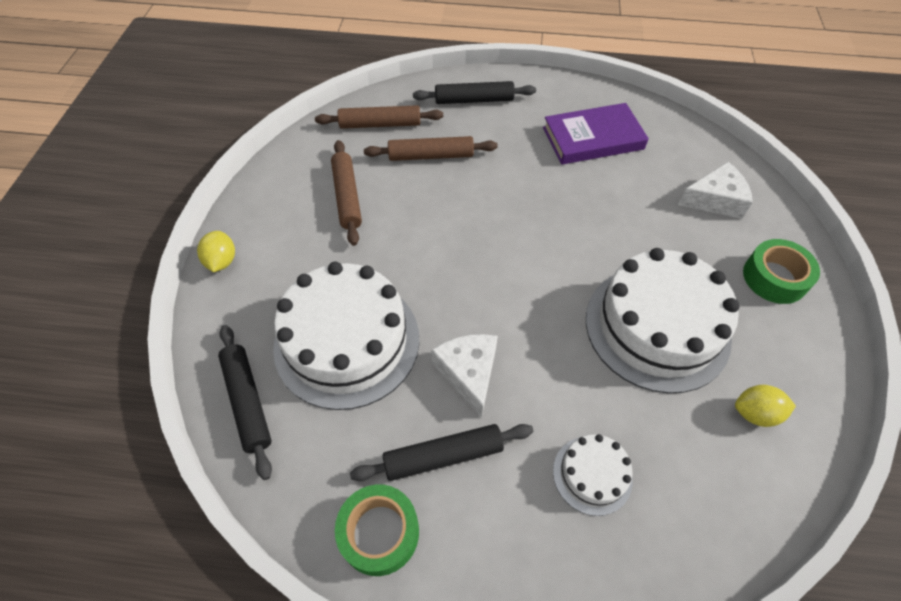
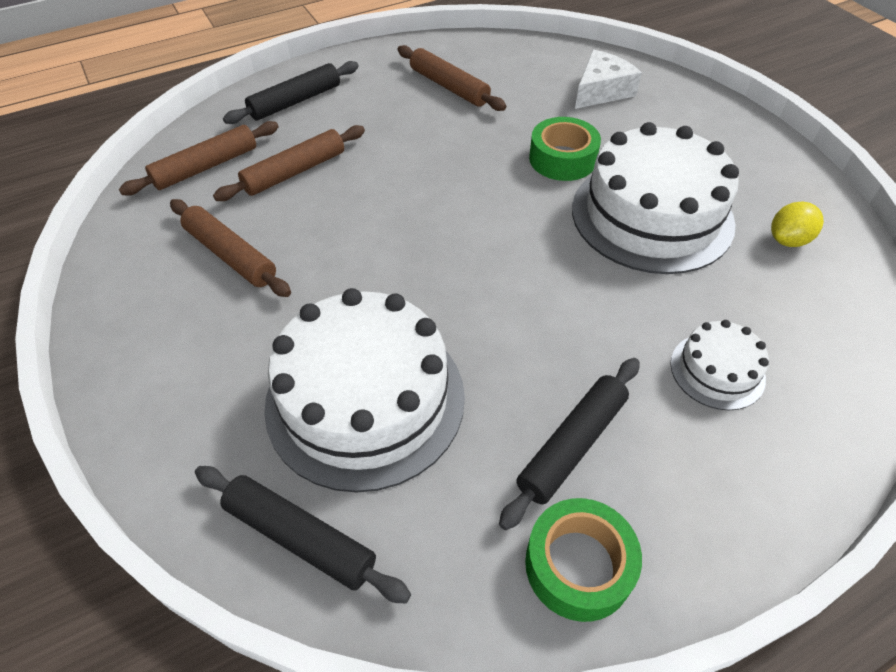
camera: 35 degrees left, 5 degrees down
(222, 261) = (121, 405): yellow lemon -> none
(468, 372) = (523, 352): white cheese -> none
(593, 138) = (449, 87): purple book -> brown rolling pin
(774, 278) = (703, 129): green tape -> green tape (562, 159)

